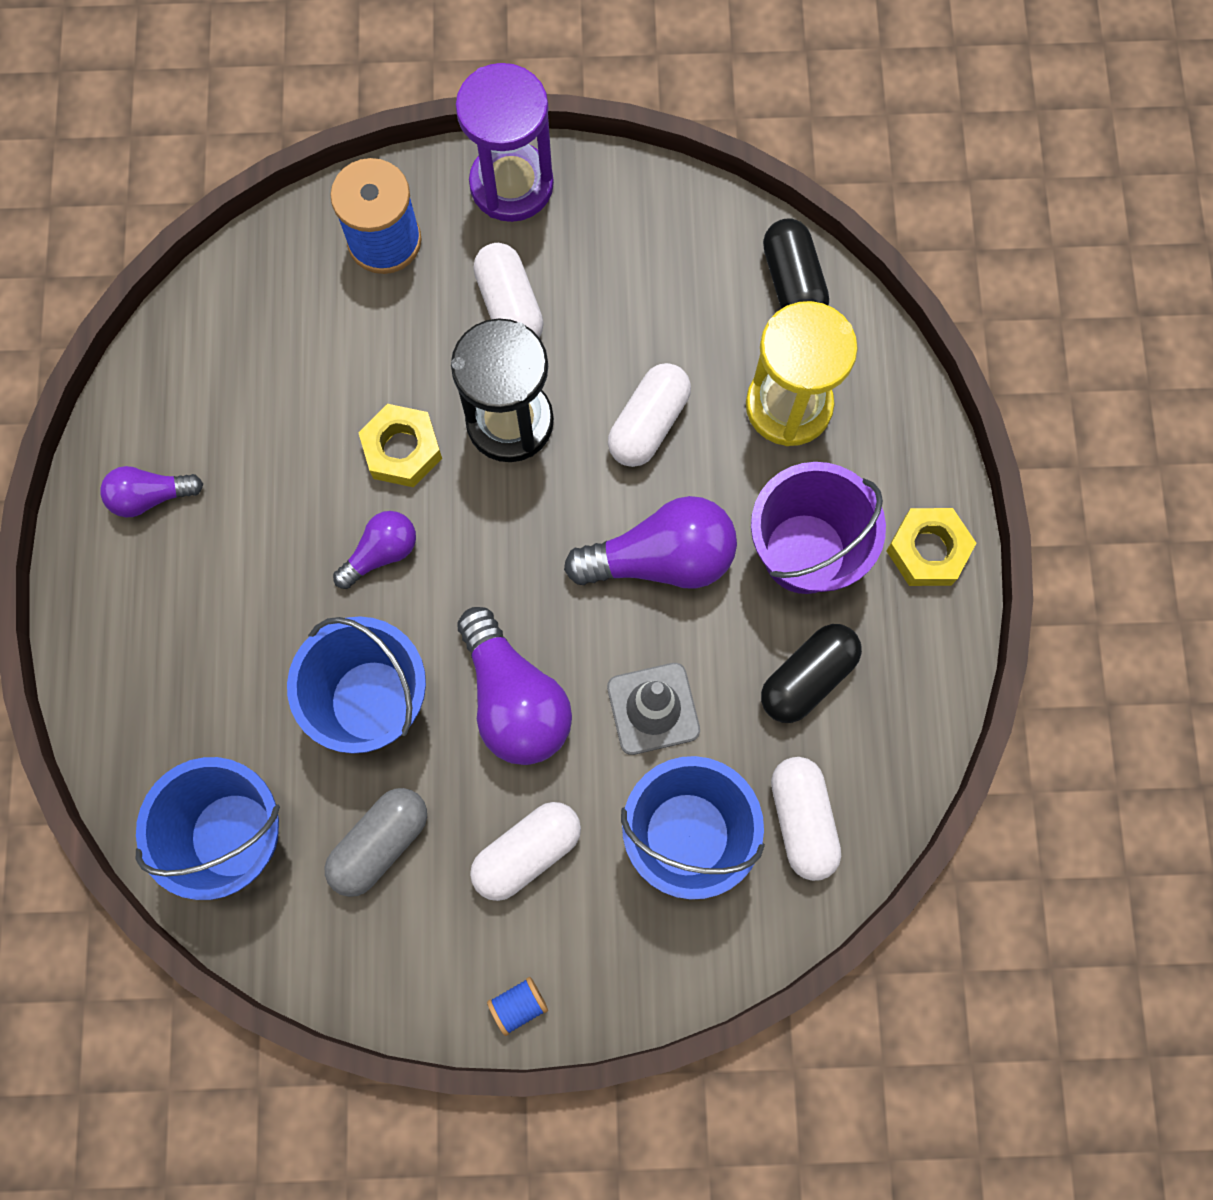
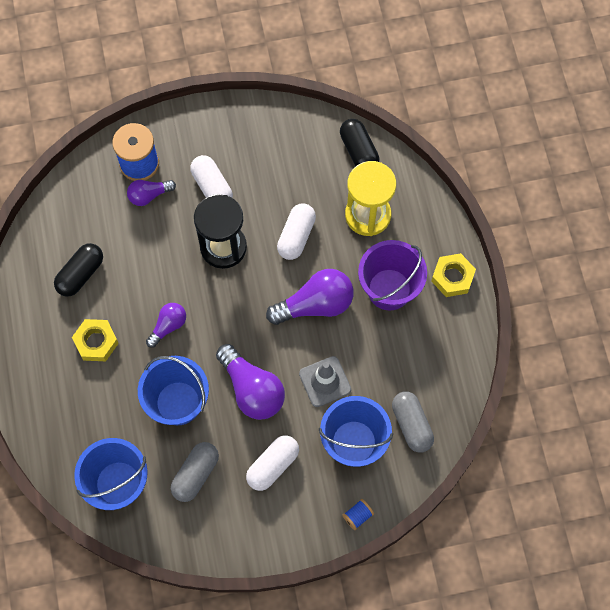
camera: 10 degrees left, 5 degrees down
(151, 496) = (40, 317): purple light bulb -> purple light bulb (149, 195)
(402, 450) = (169, 271): yellow nut -> yellow nut (96, 342)
(511, 185) = (201, 123): purple hourglass -> none
(518, 1005) = (282, 543): blue spool -> blue spool (357, 516)
(802, 820) = (411, 425): white capsule -> grey capsule
(807, 678) = (401, 352): black capsule -> black capsule (80, 274)

